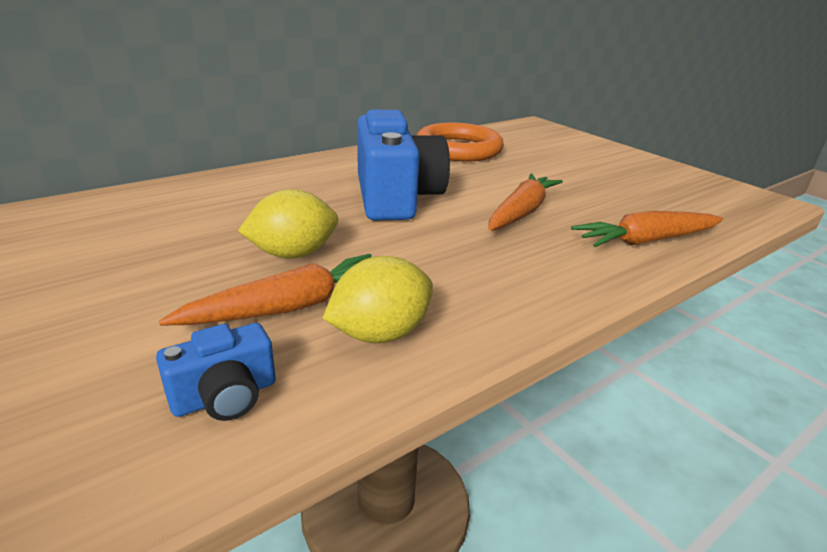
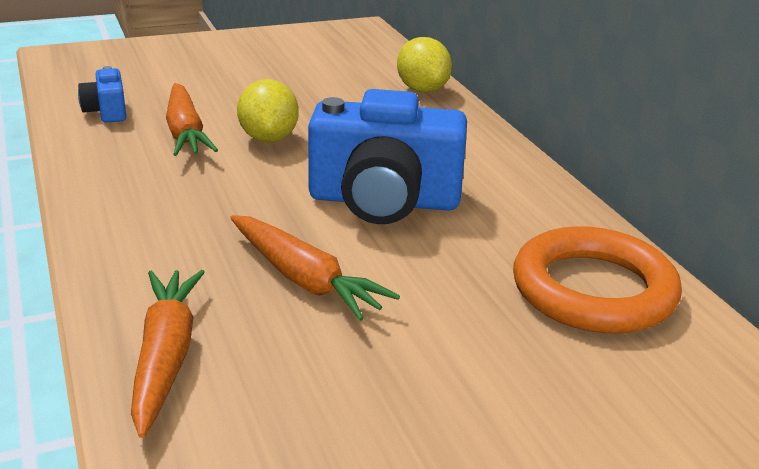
camera: 105 degrees right, 0 degrees up
(380, 333) = (124, 158): yellow lemon -> yellow lemon (422, 90)

